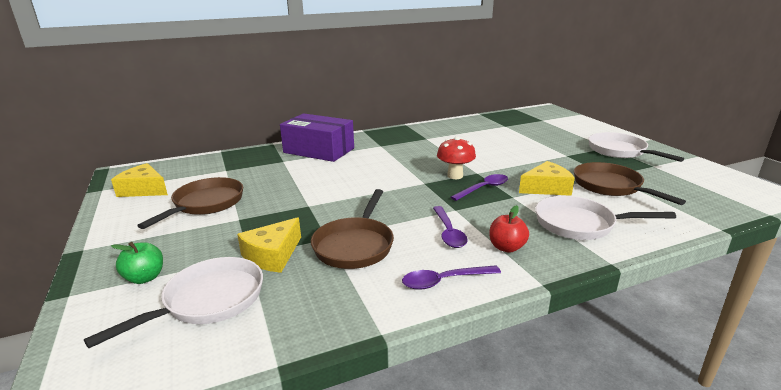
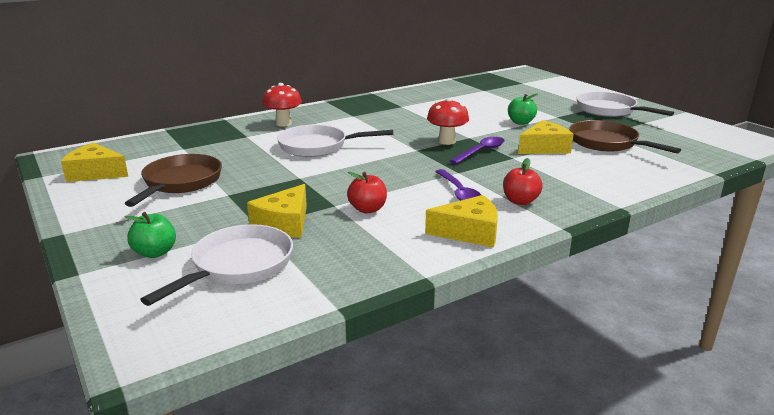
camera: 10 degrees left, 0 degrees up
(319, 150) = (283, 123): purple box -> red mushroom
(355, 245) = (367, 209): brown pan -> red apple
(444, 281) = (469, 232): purple spoon -> yellow cheese
(530, 160) = (521, 122): none -> green apple
(580, 224) = (585, 177): white pan -> white pan (318, 146)

